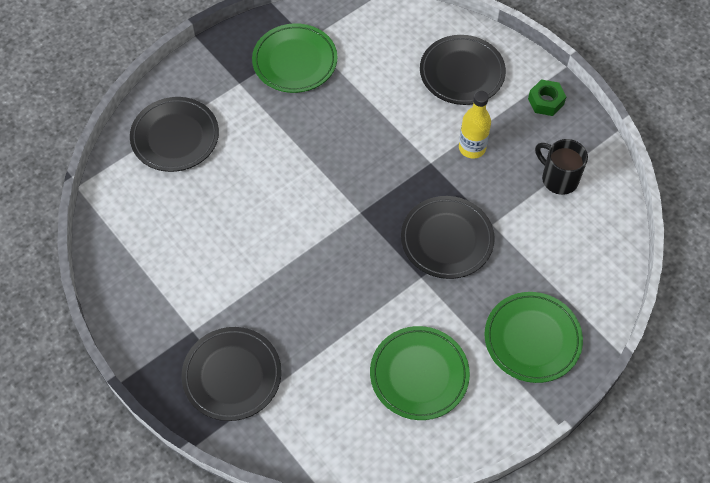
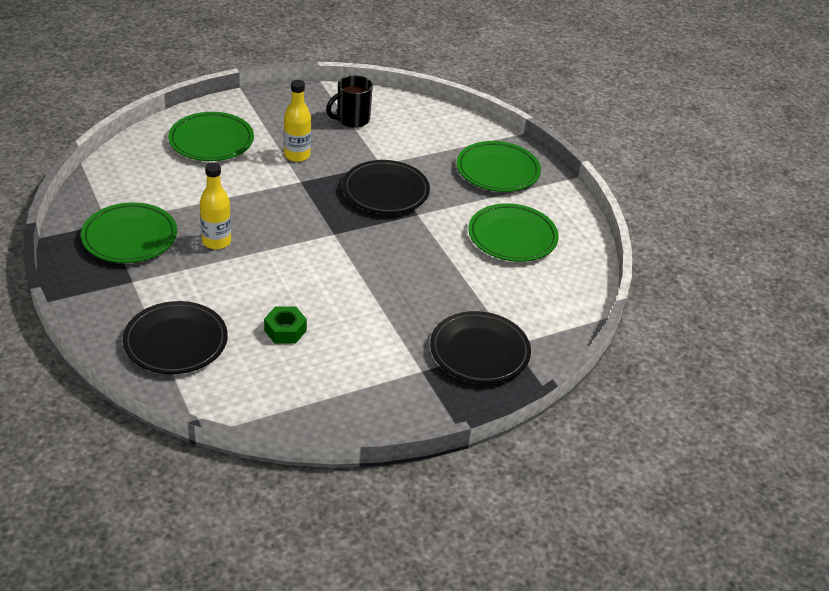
camera: 80 degrees left, 20 degrees down
(313, 124) = (216, 241): none -> yellow bottle
(462, 73) = (211, 141): black plate -> green plate
(545, 101) = (270, 106): green nut -> green nut (285, 330)

